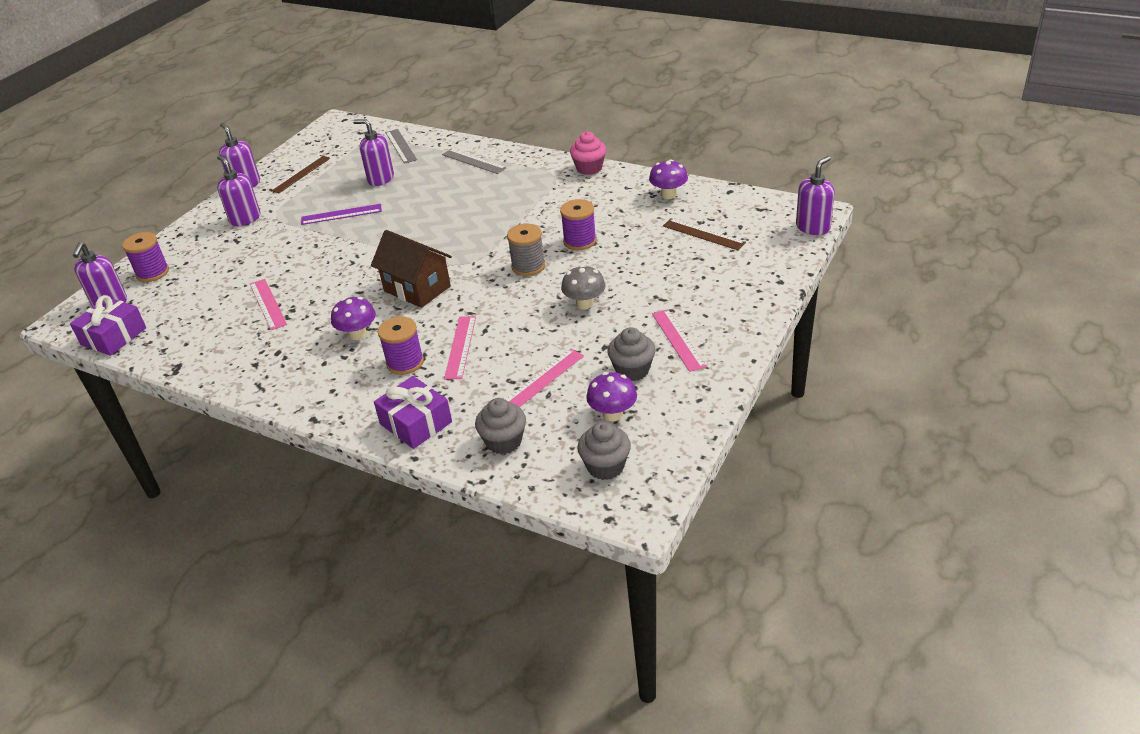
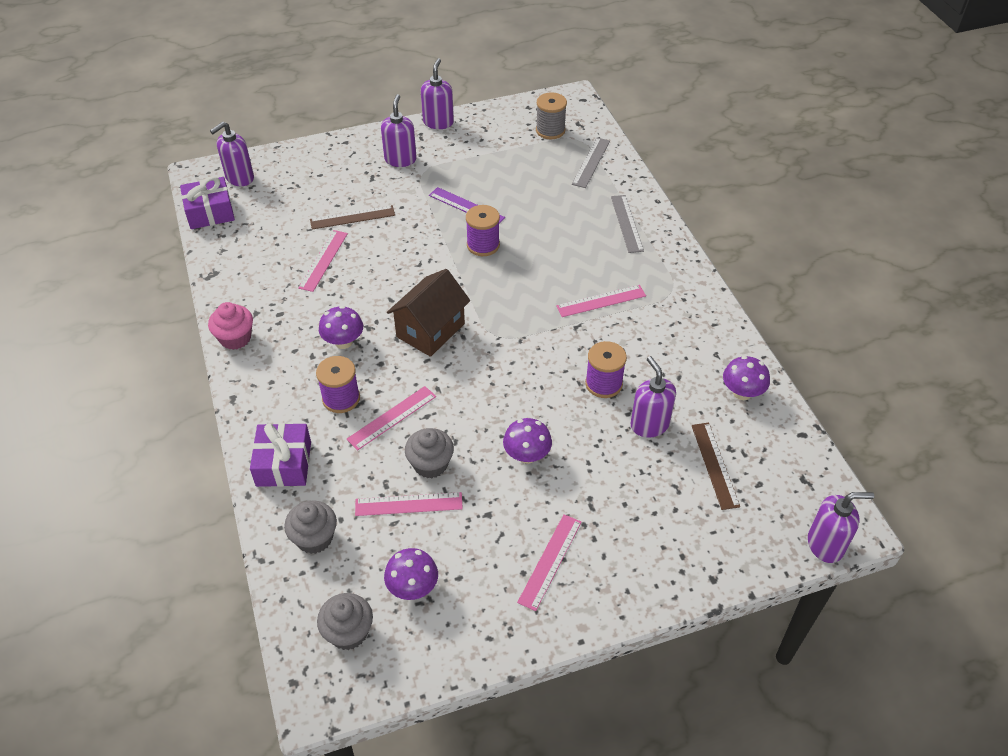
camera: 40 degrees right, 10 degrees up
(152, 273) = (291, 168): purple spool -> purple spool (483, 245)
(300, 174) = (486, 139): brown ruler -> brown ruler (352, 217)
(380, 179) = (535, 189): purple soap dispenser -> purple soap dispenser (649, 424)
(417, 288) = (430, 330): brown house -> brown house turned 45 degrees clockwise
(516, 205) = (601, 301): none -> pink ruler
(528, 266) = (533, 377): grey spool -> grey spool (550, 130)
(584, 304) = (527, 455): grey mushroom -> purple mushroom
(589, 168) = (711, 306): pink cupcake -> pink cupcake (235, 338)
(632, 370) = (478, 558): grey cupcake -> grey cupcake (430, 464)

